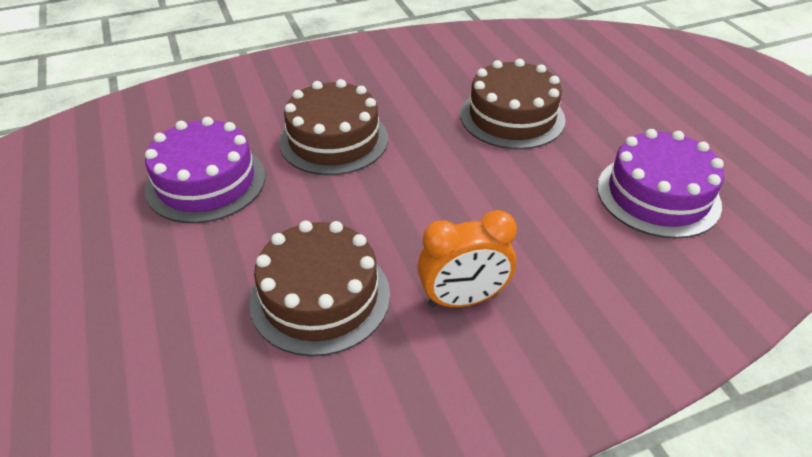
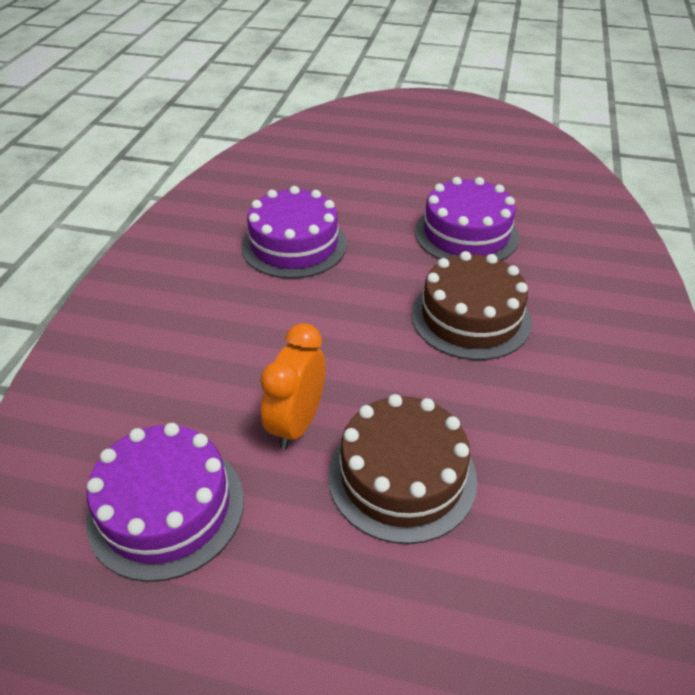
camera: 125 degrees right, 0 degrees up
(320, 297) = (294, 245): brown cake -> purple cake
(463, 299) = (219, 302): orange clock -> orange clock (297, 423)

